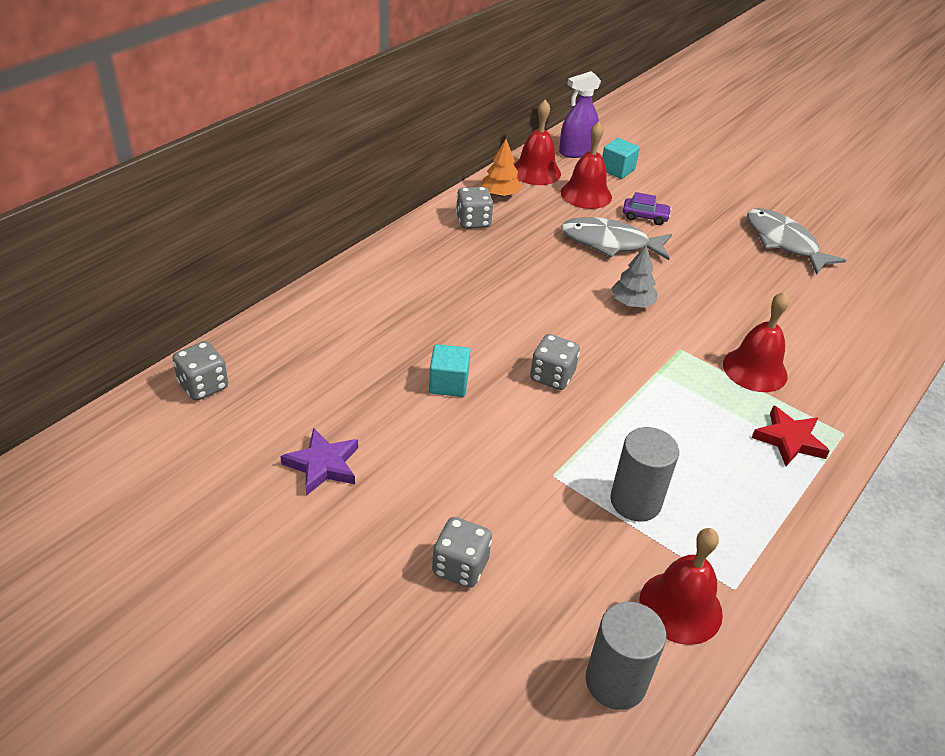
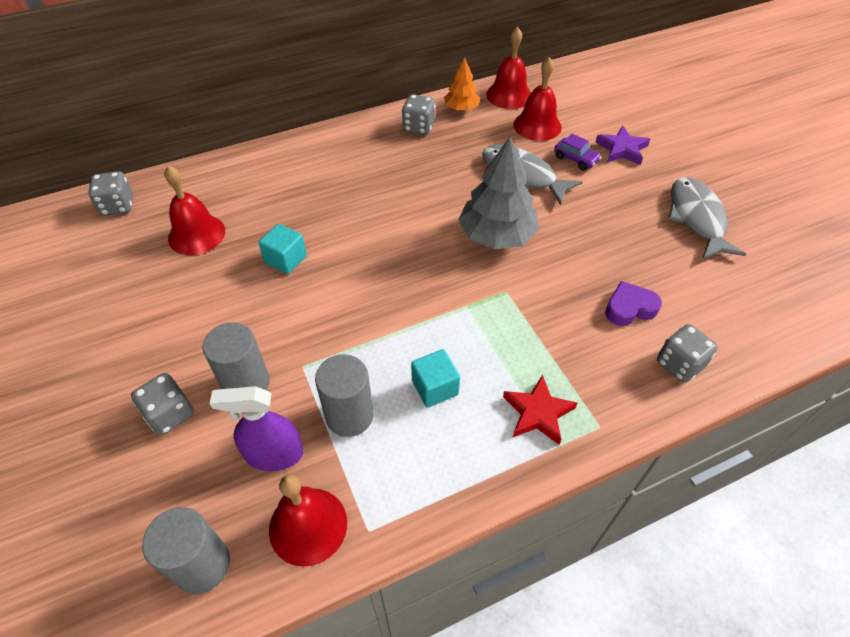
camera: 30 degrees right, 10 degrees up
(323, 465) = (144, 294): purple star -> purple star (622, 149)
(513, 510) = (246, 384): none -> grey cylinder
(552, 376) = (372, 280): grey dice -> grey dice (679, 364)
(576, 151) = (561, 84): purple spray bottle -> purple spray bottle (274, 454)
(617, 170) = (585, 109): turquoise cube -> turquoise cube (435, 387)
(632, 303) = (496, 235): grey tree -> grey tree, size x1.79
(755, 369) = (561, 333): red bell -> red bell (196, 234)
(790, 331) = (629, 308): none -> purple heart

